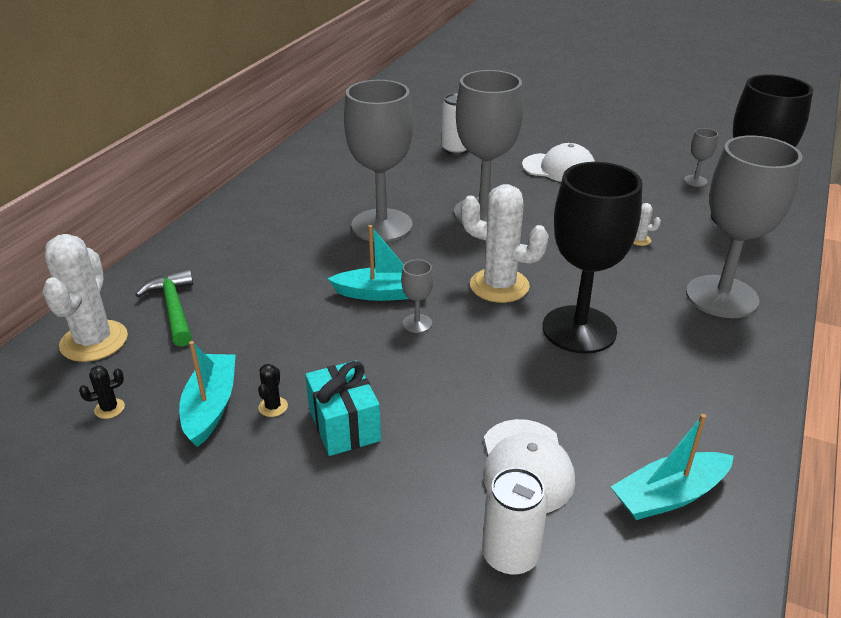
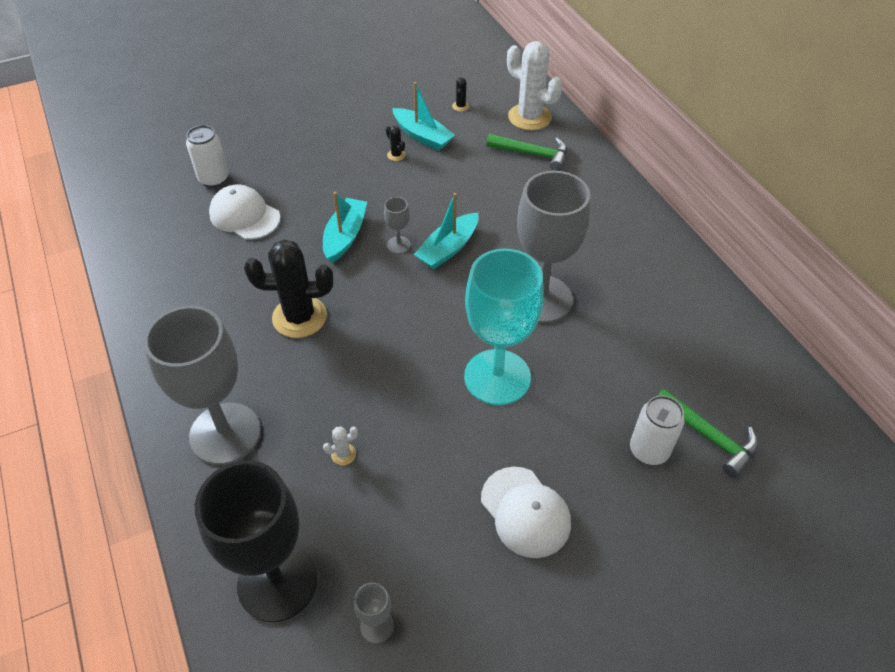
camera: 130 degrees right, 15 degrees up
(344, 425) = (352, 172): turquoise gift -> none
(417, 137) = (709, 436): none -> green hammer
(483, 213) = (497, 377): grey goblet -> turquoise goblet
(499, 286) = (390, 312): white cactus -> none
(559, 168) = (525, 512): white cap -> white cap turned 90 degrees counterclockwise
(579, 329) = (299, 317): black goblet -> black cactus
(669, 495) = (161, 251): turquoise boat -> turquoise boat (345, 236)

